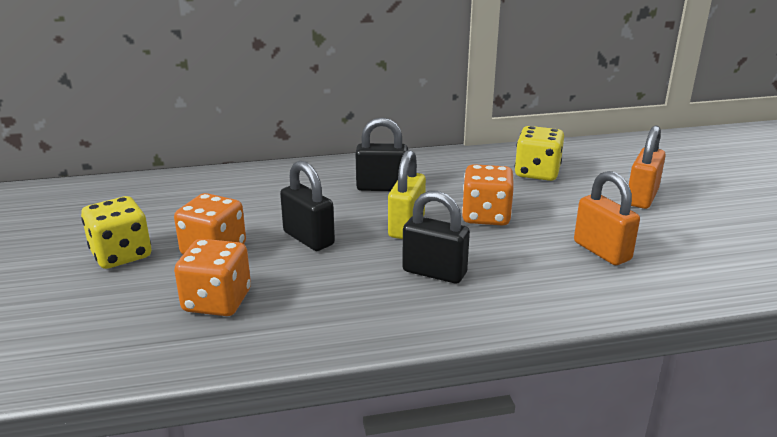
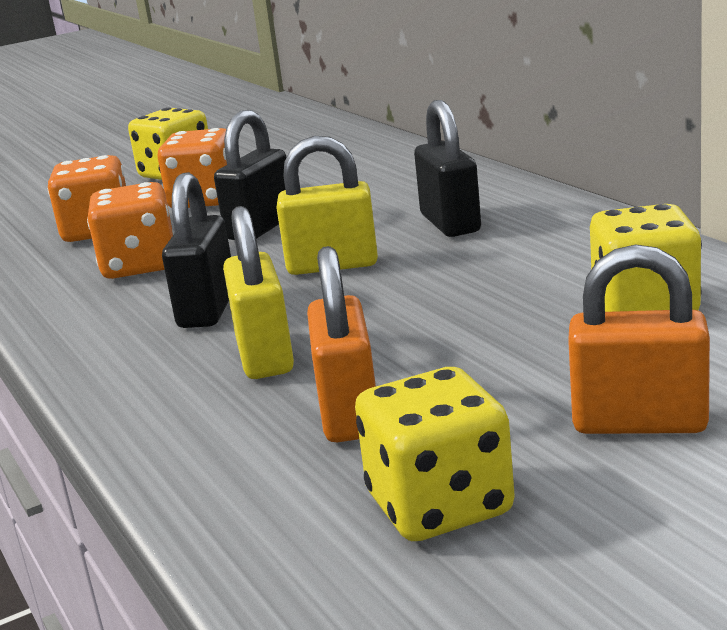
camera: 75 degrees right, 5 degrees down
(486, 216) = (412, 304): orange dice -> orange dice (139, 265)
(519, 263) = (265, 356): none -> yellow padlock
(601, 251) = (349, 414): orange padlock -> orange padlock turned 45 degrees counterclockwise
(692, 245) = (439, 505): none -> yellow dice

